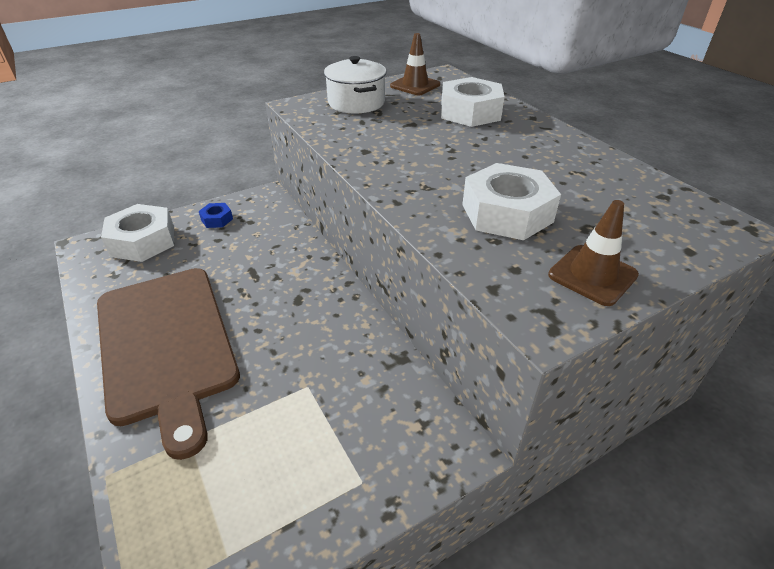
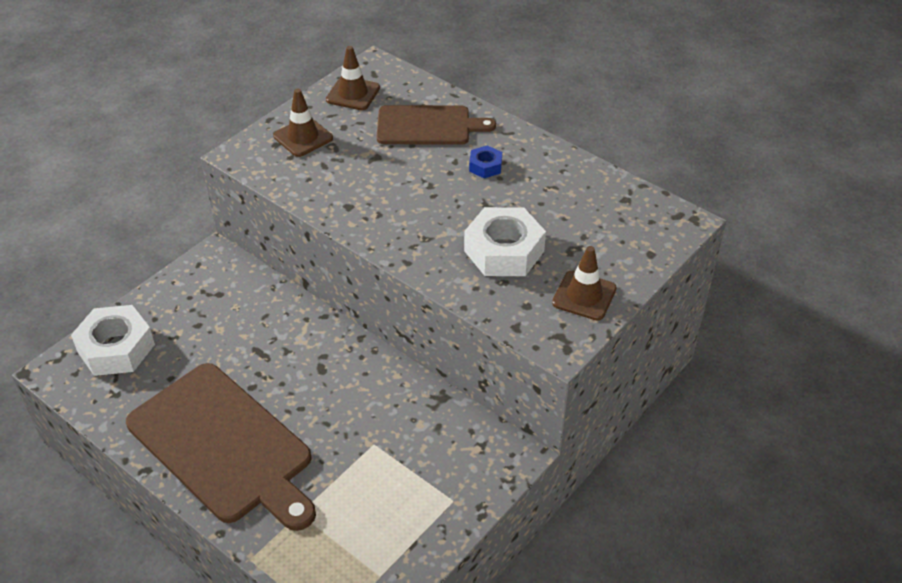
camera: 20 degrees left, 5 degrees up
(217, 219) = (180, 300): blue nut -> blue nut (485, 166)
(356, 103) = (303, 137): white pot -> brown traffic cone
(470, 112) = (428, 126): white nut -> brown cutting board

